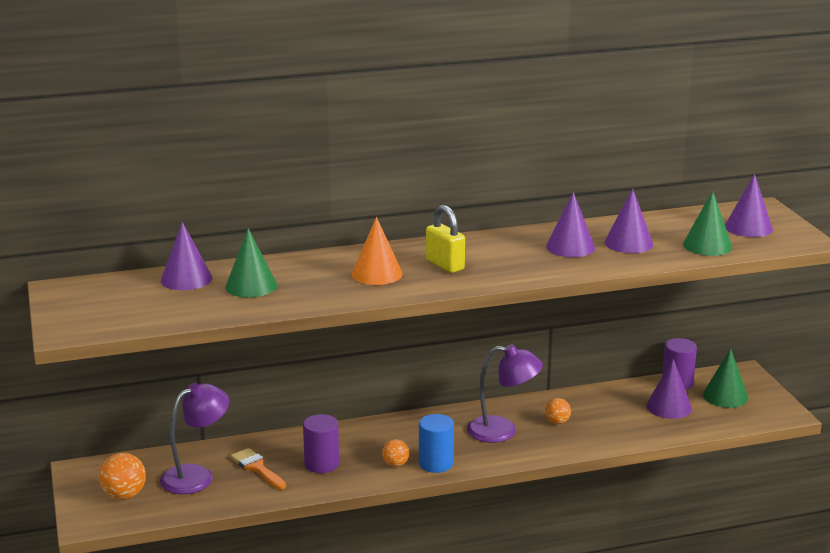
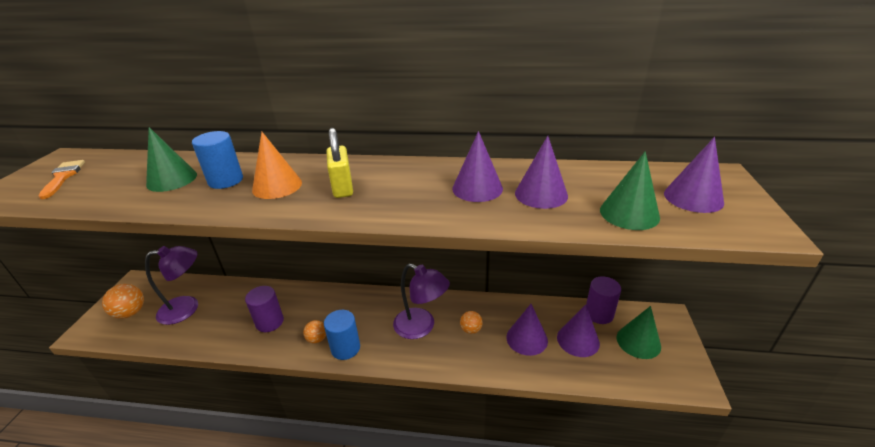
camera: 25 degrees right, 10 degrees up
(186, 279) = (144, 164): purple cone -> purple cone (527, 338)
(257, 468) = (227, 312): orange brush -> orange brush (63, 177)
(314, 278) = (226, 180): none -> blue cylinder

